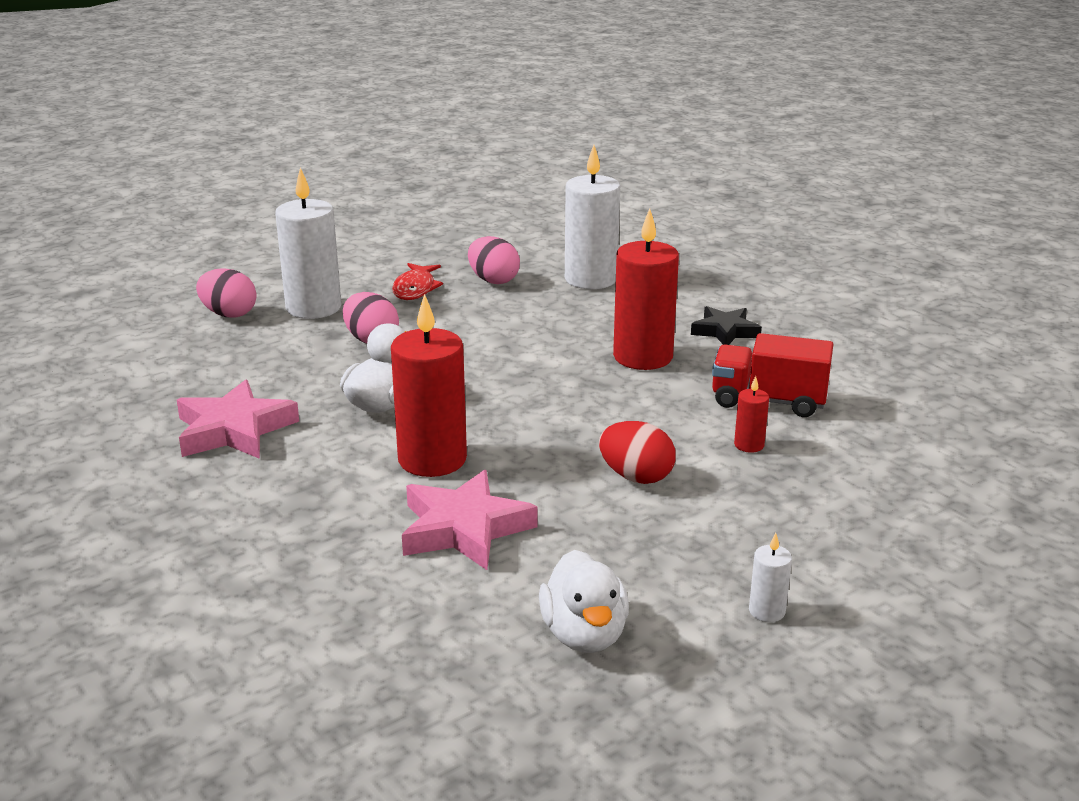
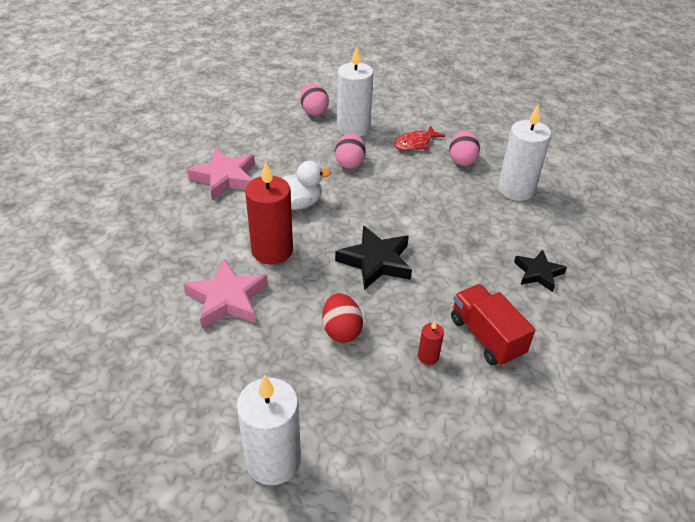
camera: 45 degrees right, 15 degrees up
(564, 405) = (375, 261): none -> black star
(584, 634) = (183, 397): white duck -> none
(643, 357) = (463, 259): red candle -> none
(767, 611) = (273, 460): white candle -> white candle, size x2.25

